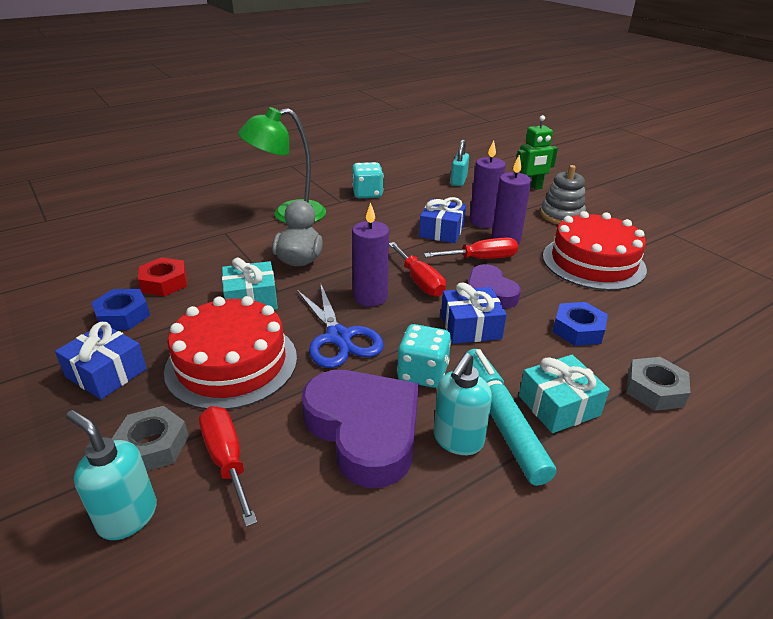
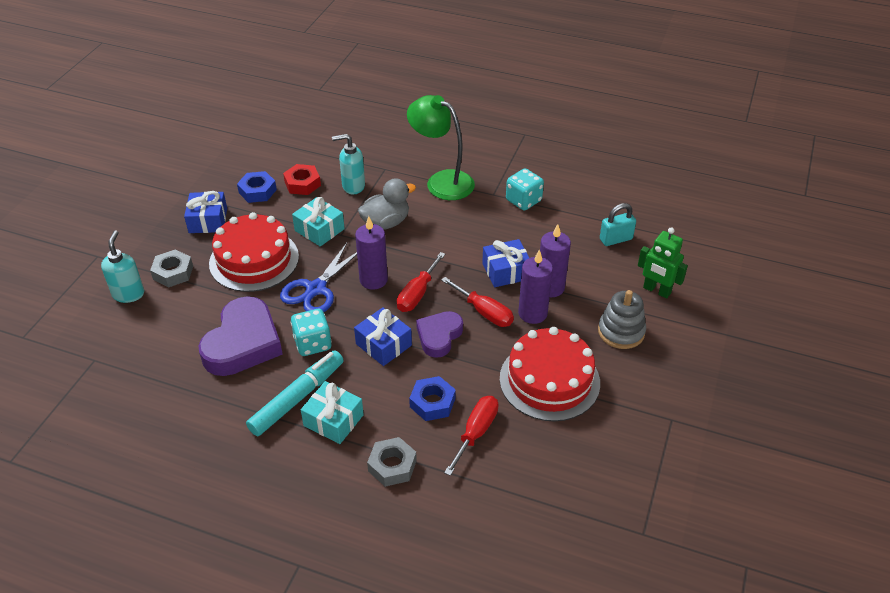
camera: 55 degrees right, 10 degrees up
(227, 460) = (183, 304): red screwdriver -> red screwdriver (476, 432)
(457, 440) = (264, 385): turquoise soap dispenser -> turquoise soap dispenser (353, 186)

